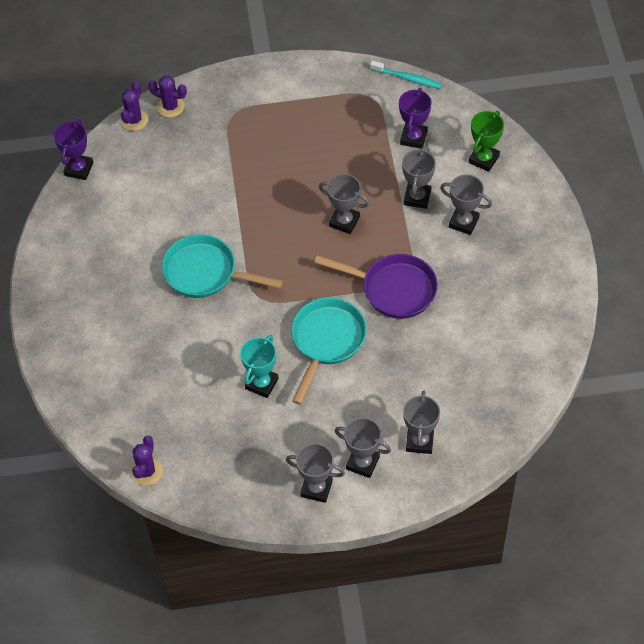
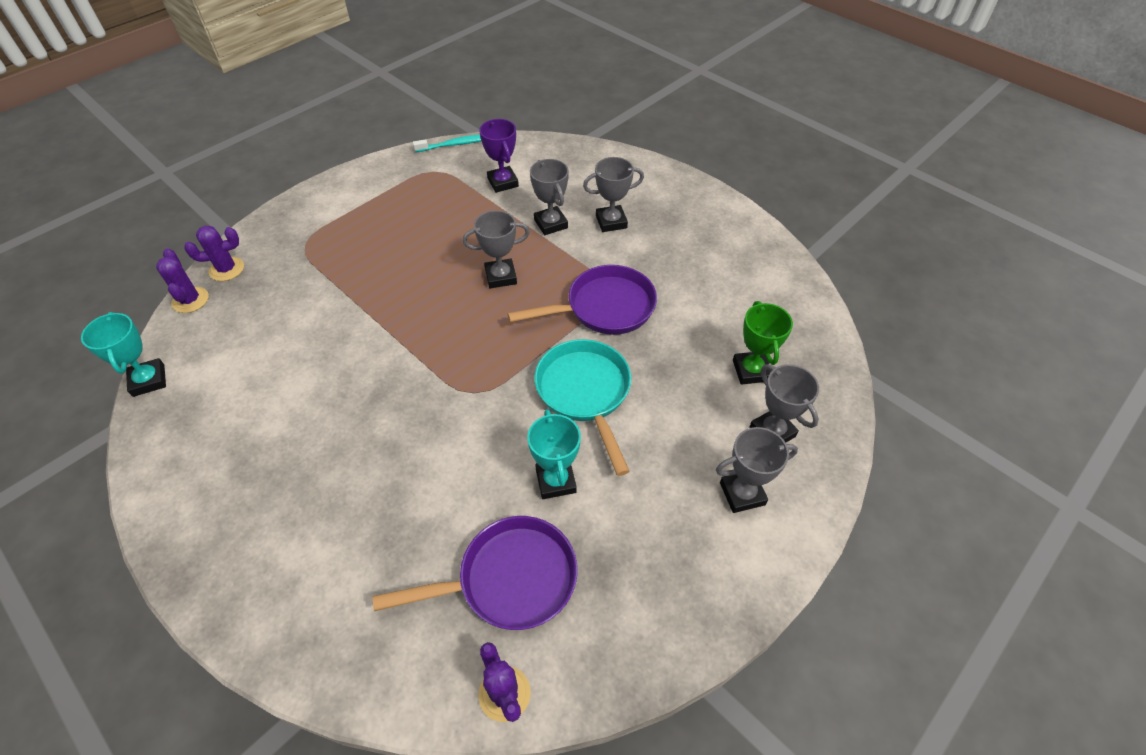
camera: 40 degrees left, 5 degrees down
(79, 169) = (148, 380): purple trophy -> turquoise trophy
(192, 420) = (509, 579): none -> purple pan
(205, 272) = (391, 402): turquoise pan -> none
(316, 488) = (724, 558): grey trophy -> none
(484, 159) = (579, 169): green trophy -> green trophy (751, 370)

